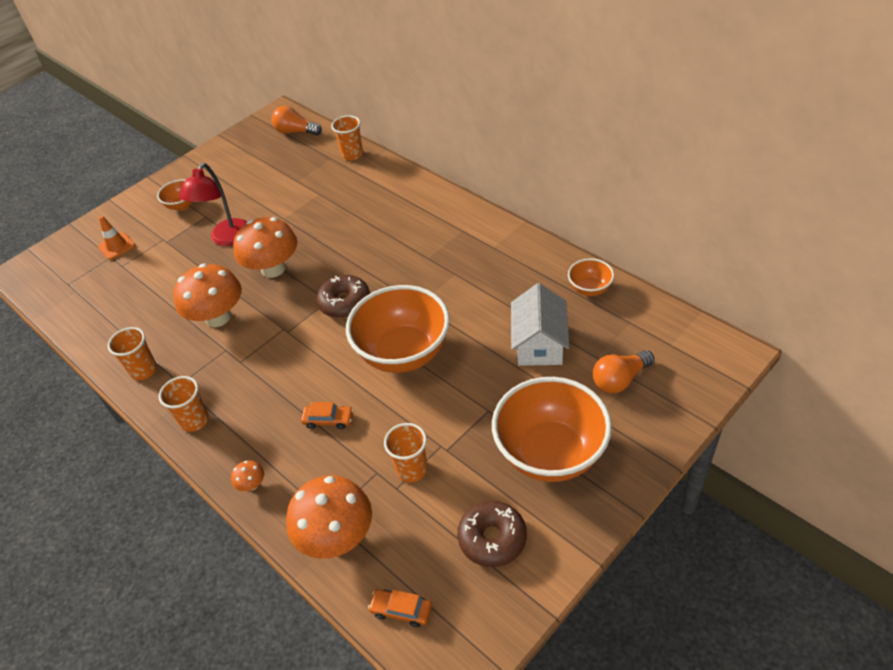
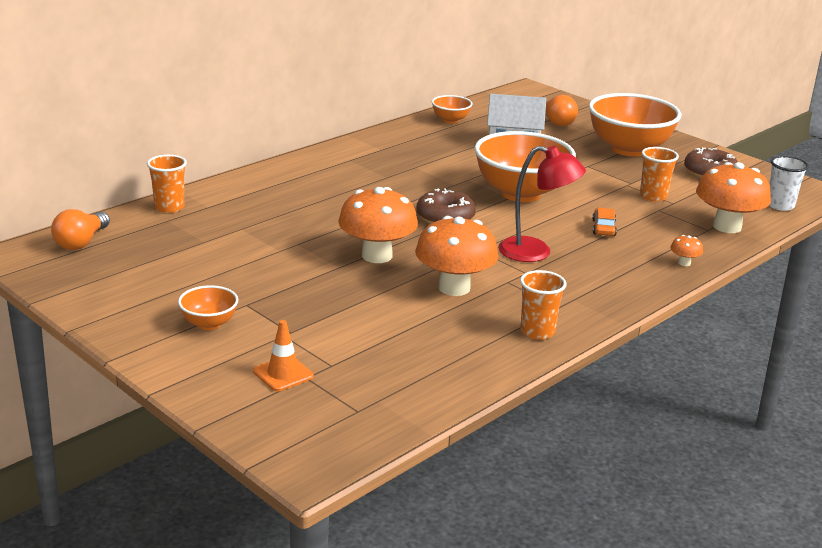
camera: 95 degrees left, 20 degrees down
(194, 420) = (611, 295): orange cup -> none
(227, 239) = (305, 286): red lamp -> red lamp (536, 252)
(401, 610) = (780, 205): orange car -> white cup

